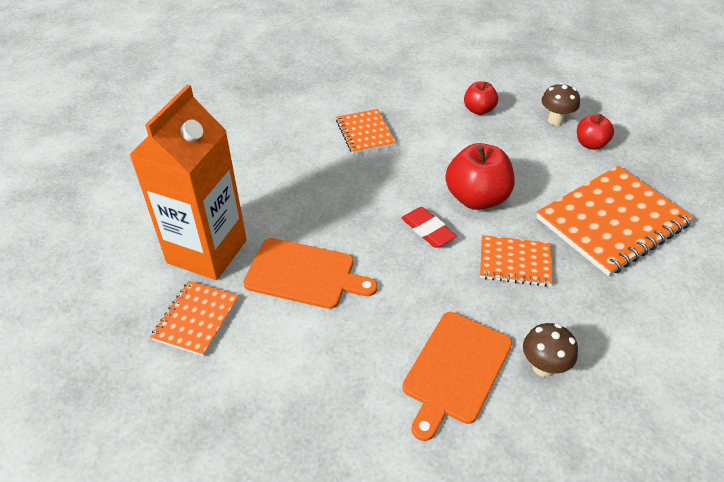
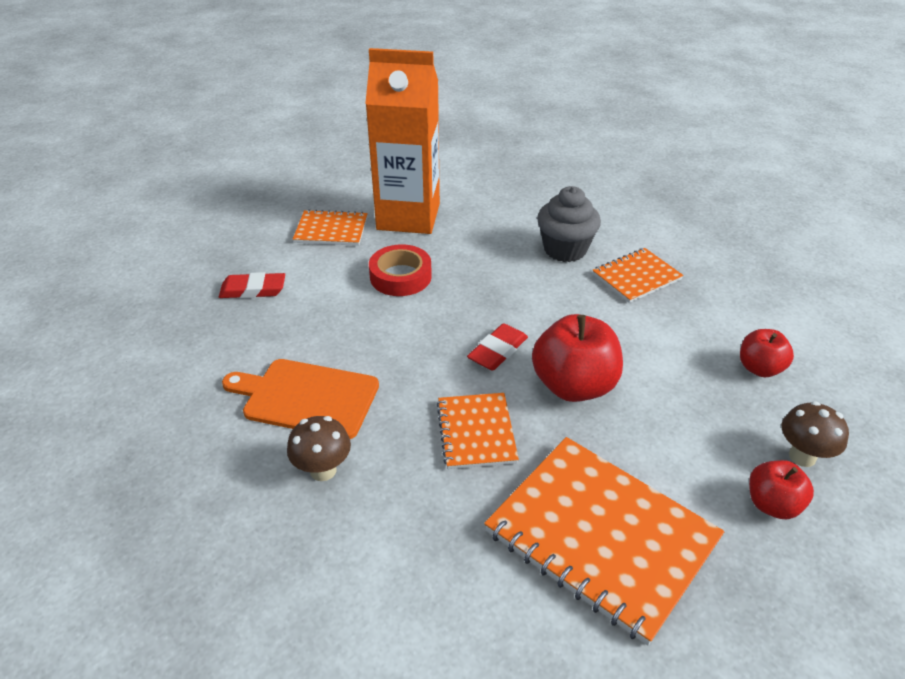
camera: 75 degrees right, 5 degrees down
(275, 403) = (253, 290): none -> red eraser
(304, 274) = (400, 276): orange cutting board -> red tape
(313, 160) = (565, 249): none -> grey cupcake

